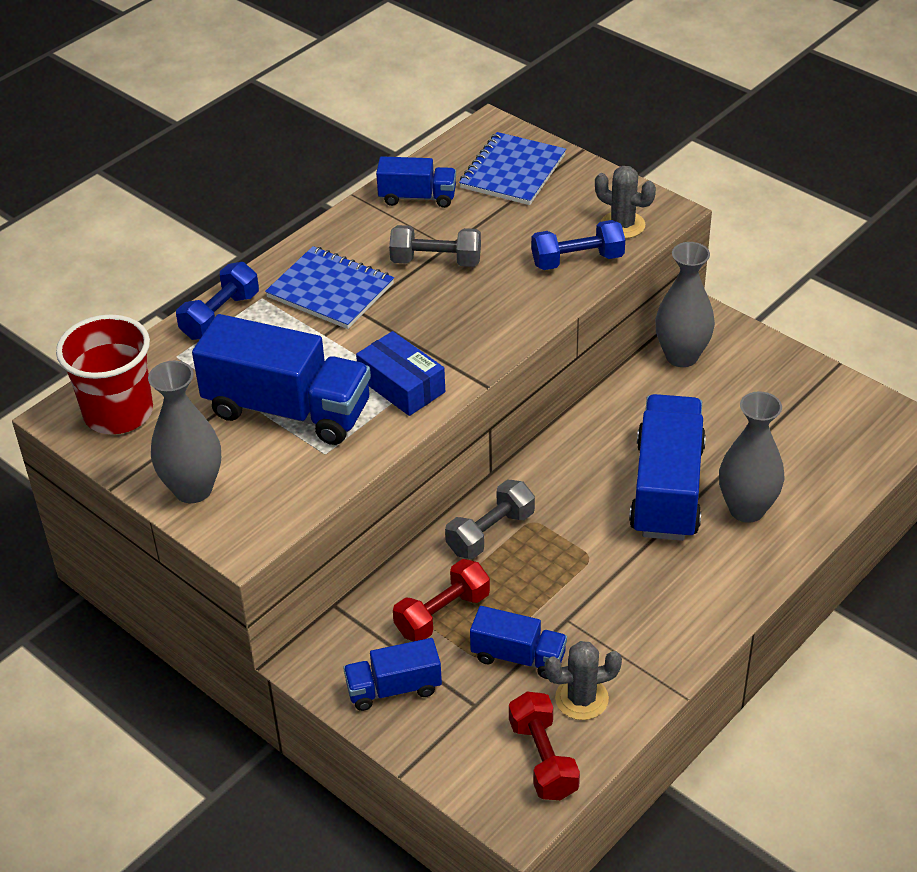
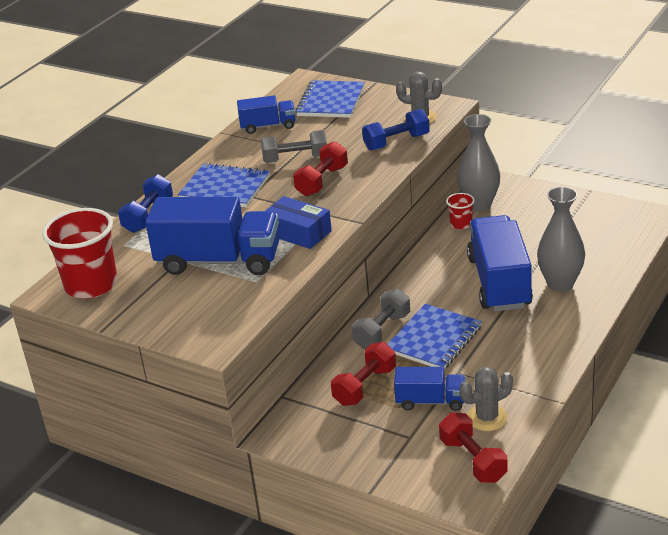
camera: 10 degrees left, 10 degrees down
(193, 489) = (165, 320): grey vase -> none
(394, 688) = (345, 438): blue truck -> none
(459, 306) = (322, 181): none -> red dumbbell
(553, 561) = (434, 339): none -> blue notebook
(647, 383) = (461, 224): none -> red cup

